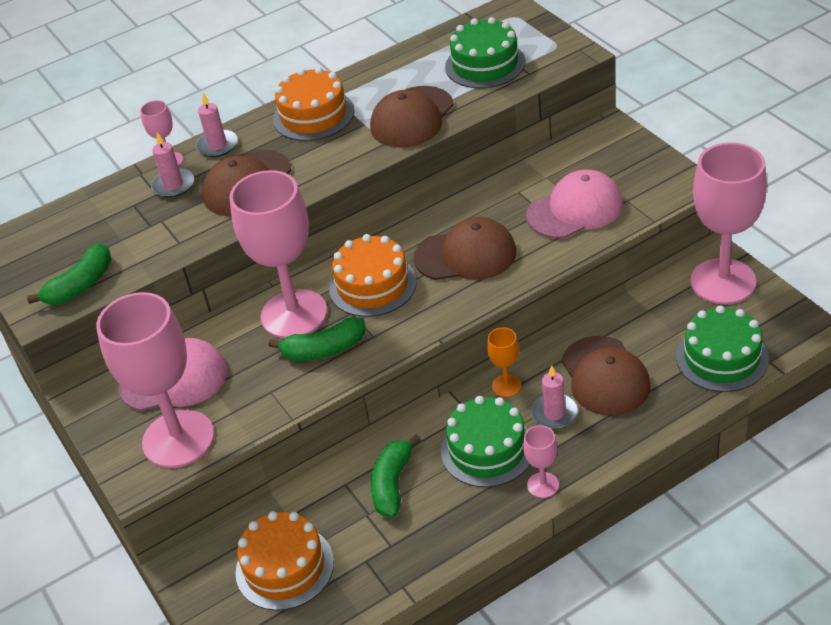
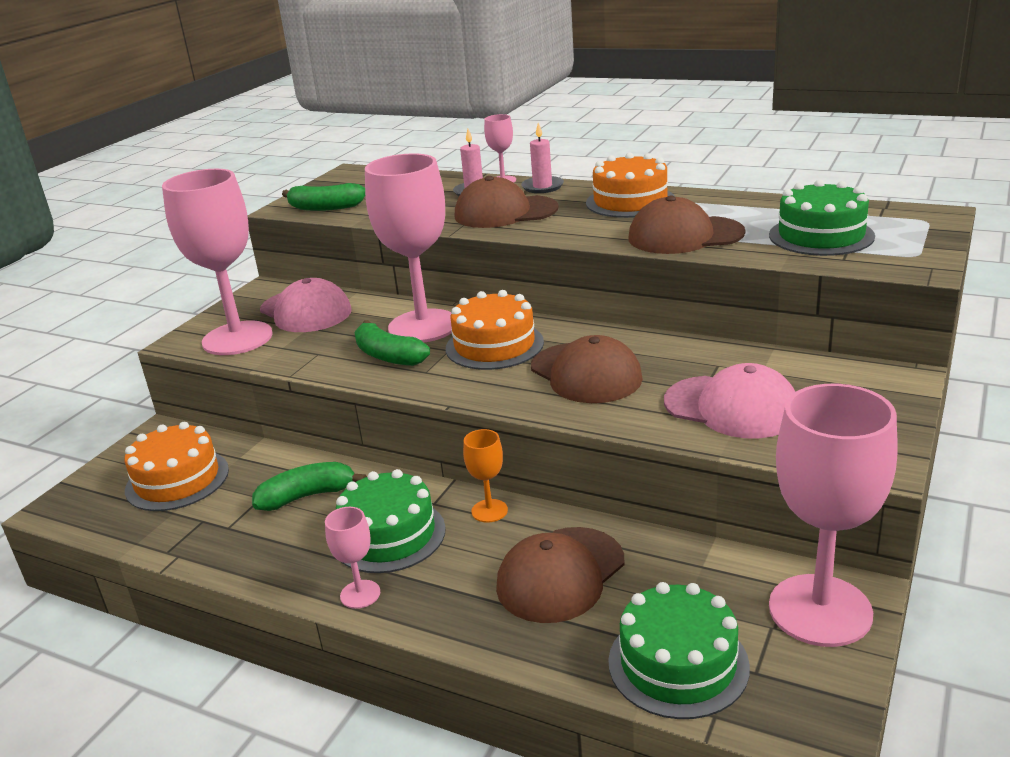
camera: 55 degrees right, 15 degrees down
(554, 413) = (473, 560): pink candle -> none

